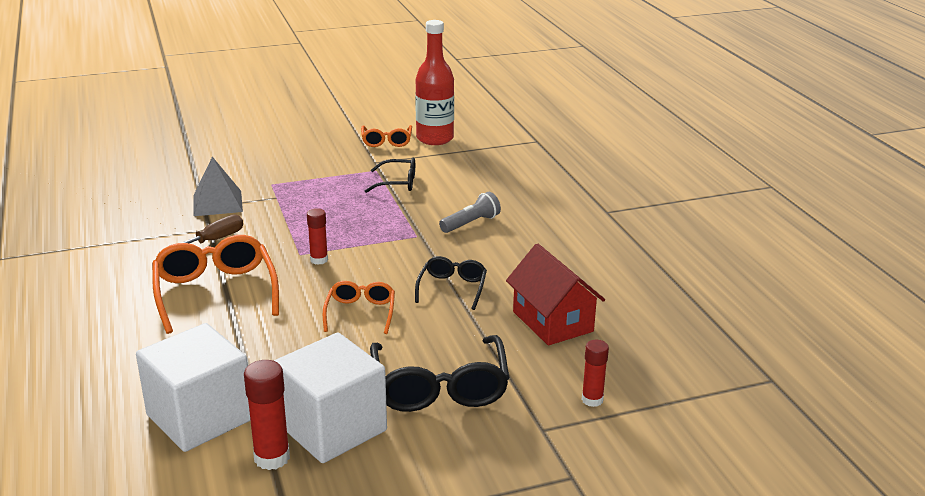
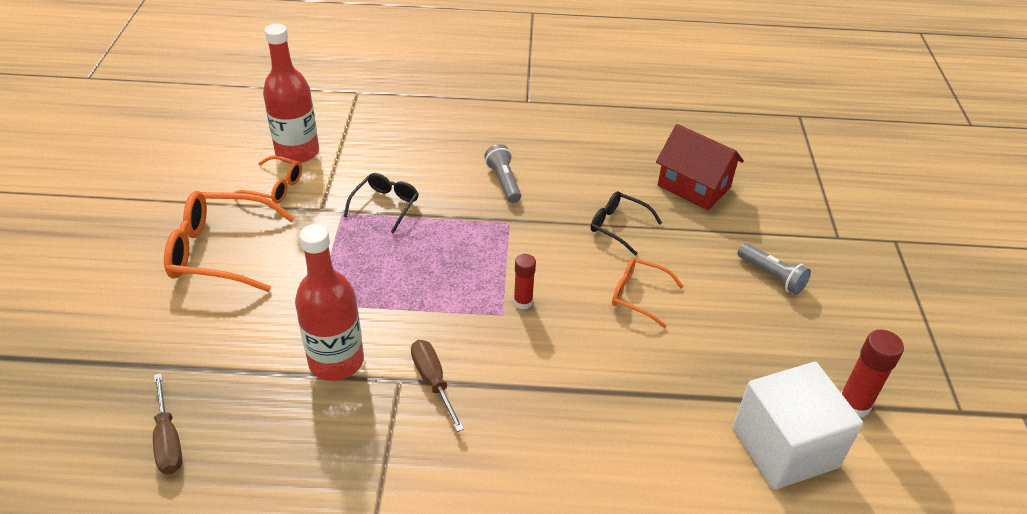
camera: 70 degrees left, 15 degrees up
(129, 170) = (168, 440): none -> brown screwdriver
(215, 292) = (554, 398): orange glasses -> orange glasses (220, 251)
(217, 203) = (336, 361): grey pyramid -> red bottle
(332, 428) = (817, 356): white cube -> none
(439, 387) = (772, 276): black glasses -> grey flashlight
(552, 321) = (694, 186): red house -> red house turned 45 degrees clockwise
(592, 400) = (806, 201): red glue stick -> none

